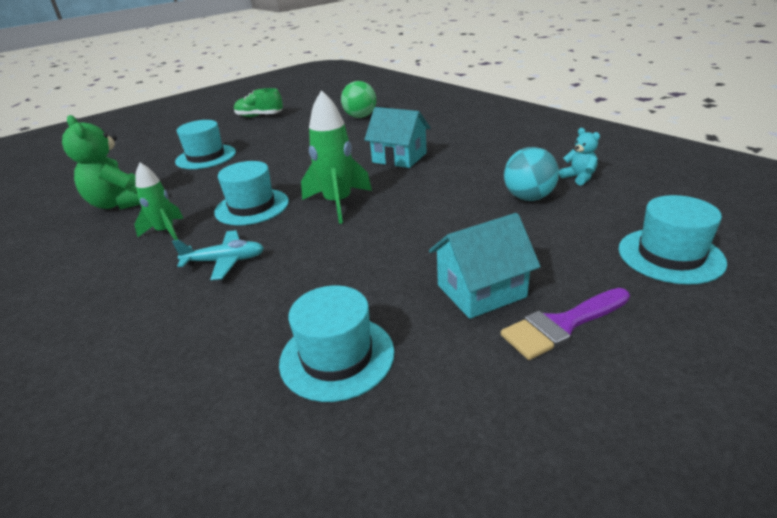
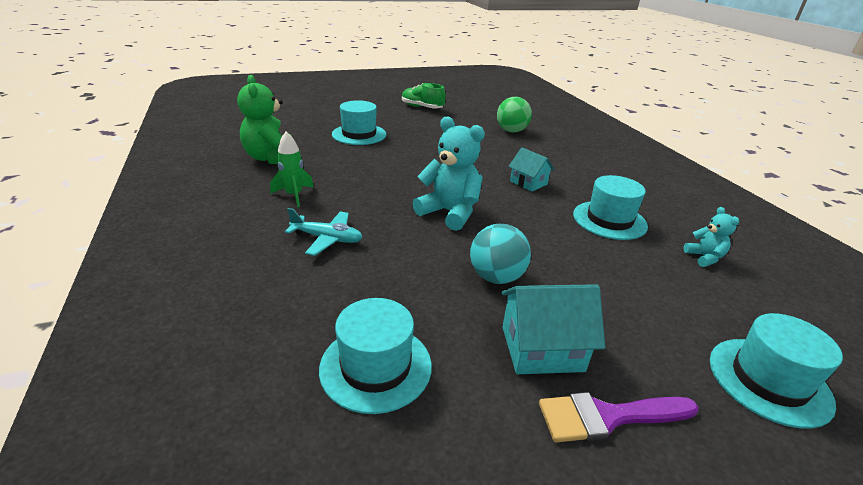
camera: 15 degrees right, 0 degrees up
(252, 207) = (374, 193): turquoise hat -> turquoise hat (609, 220)
(338, 203) = (450, 213): green rocket -> turquoise teddy bear
(399, 158) = (528, 183): turquoise house -> turquoise house, size x0.67
(528, 197) = (639, 263): turquoise ball -> turquoise ball (496, 277)

